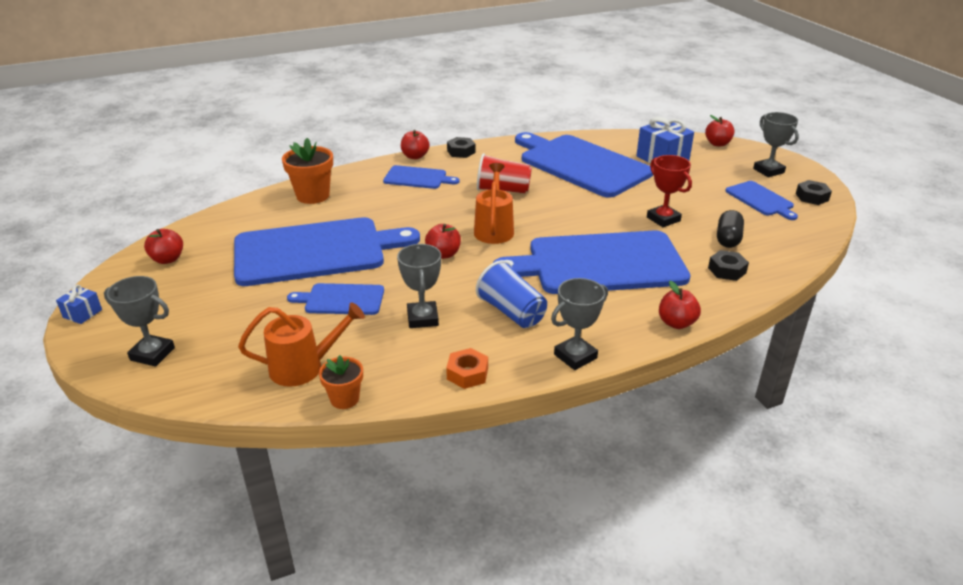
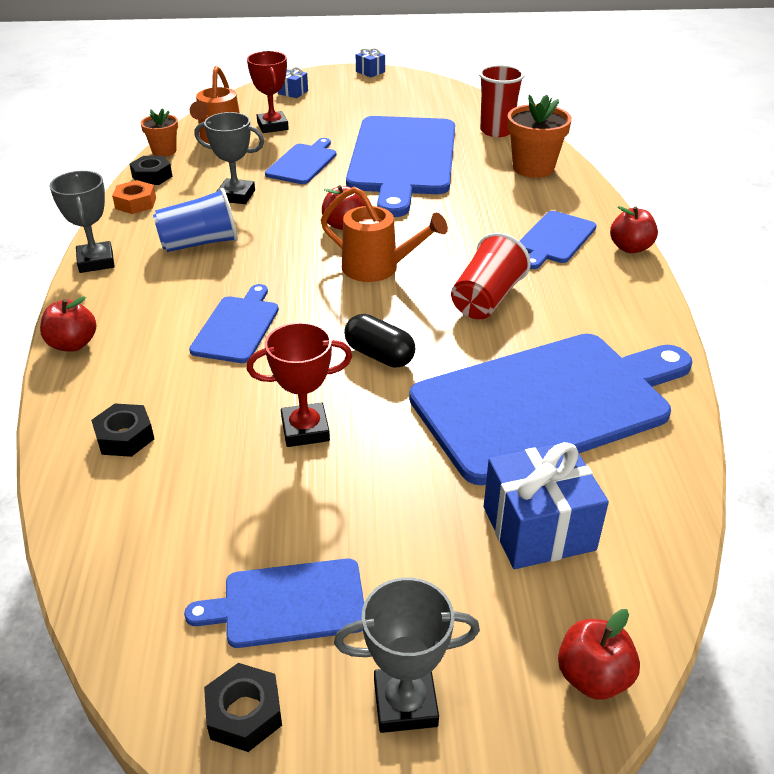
camera: 110 degrees right, 5 degrees up
(152, 354) = (293, 92): grey trophy -> blue gift
(167, 259) = (434, 98): red apple -> none
(243, 218) = (496, 131): none -> red cup
(257, 341) = (272, 126): none -> red trophy
(461, 151) = (638, 289): black nut -> black nut (152, 176)
(600, 263) = (237, 327): blue cutting board -> blue cutting board, size x0.47
(728, 239) = (197, 480): black capsule -> black capsule (379, 355)

